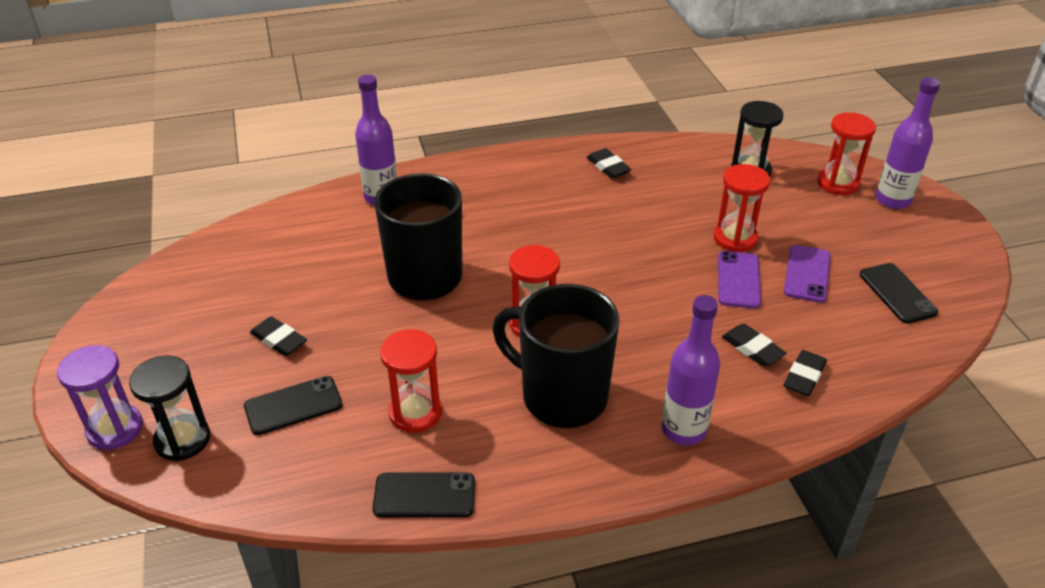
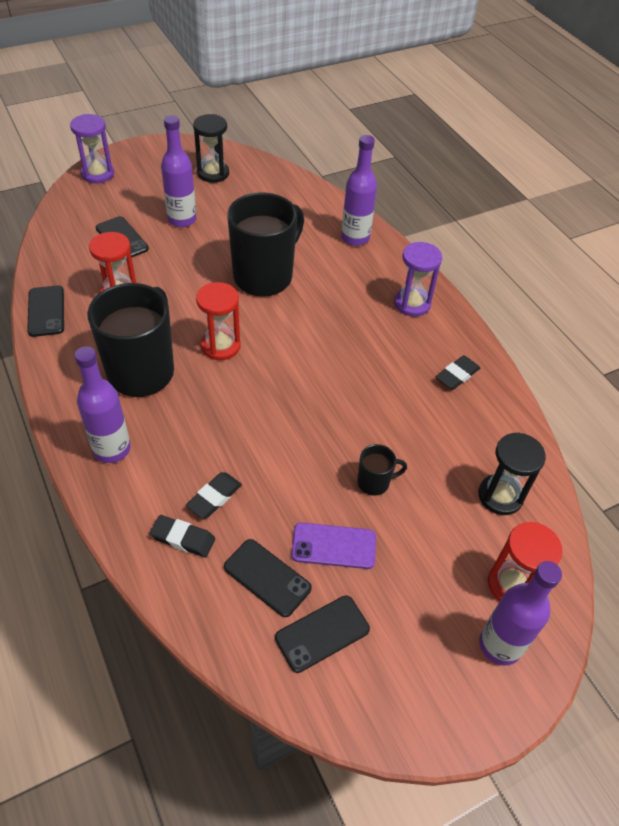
camera: 75 degrees right, 10 degrees up
(182, 439) = (90, 200): black hourglass -> black hourglass (213, 173)
(279, 340) = (182, 220): black eraser -> purple bottle
(502, 176) = (412, 303): none -> purple hourglass
(735, 238) = (374, 482): red hourglass -> black mug
(738, 280) = (309, 486): purple phone -> none
(844, 321) = (267, 577): none -> black phone

